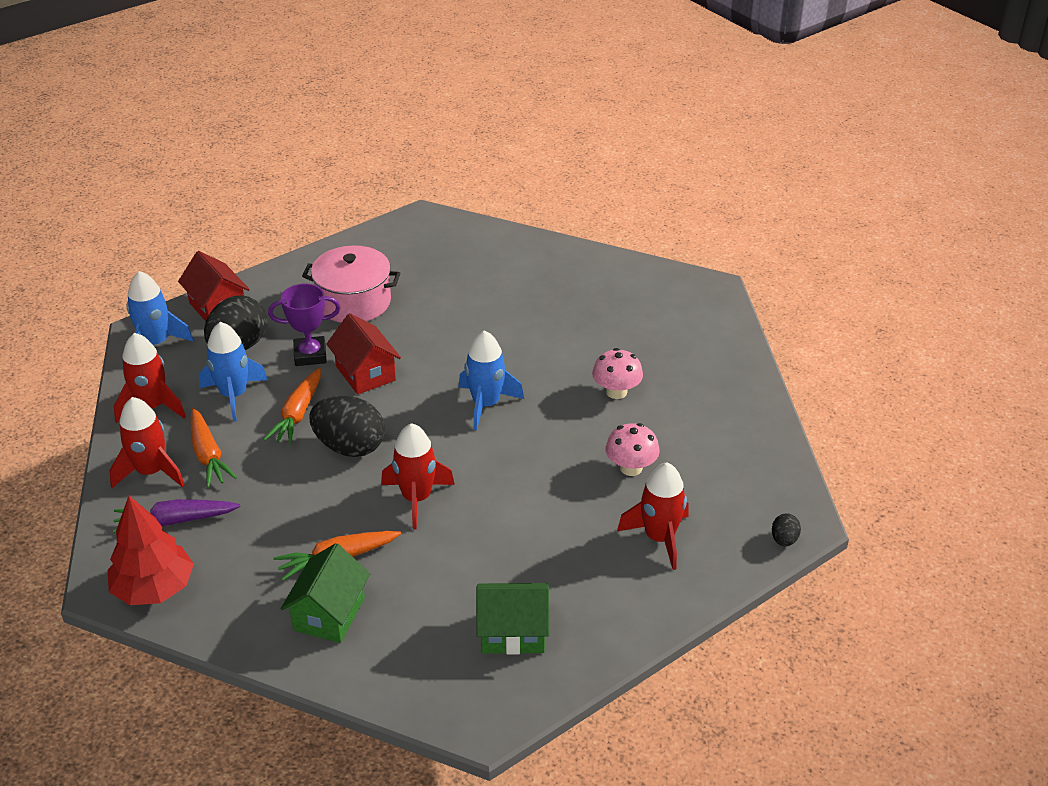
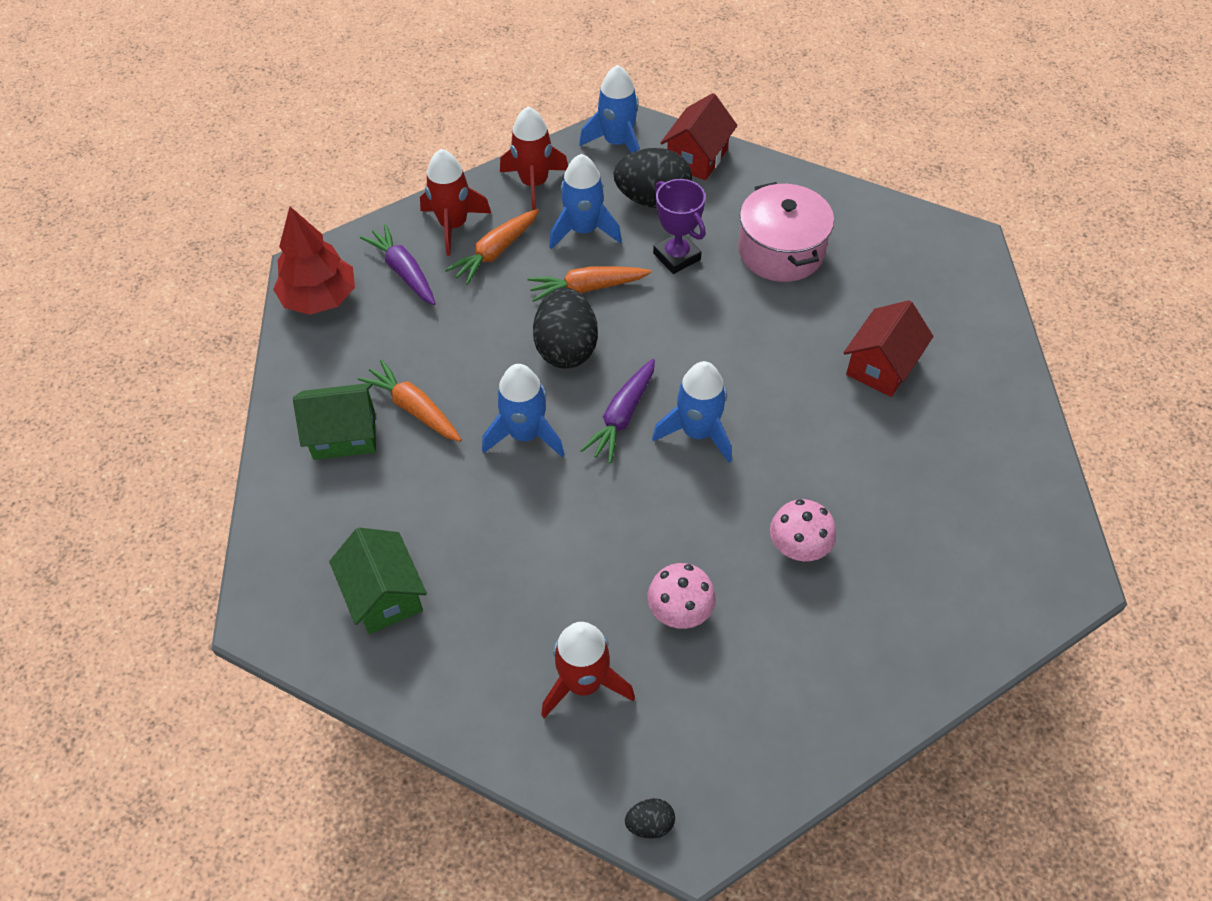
camera: 65 degrees right, 15 degrees up
(365, 373) = (679, 311): red house -> red house (881, 366)
(416, 498) = (525, 434): red rocket -> blue rocket
(441, 438) = (622, 417): none -> purple carrot

